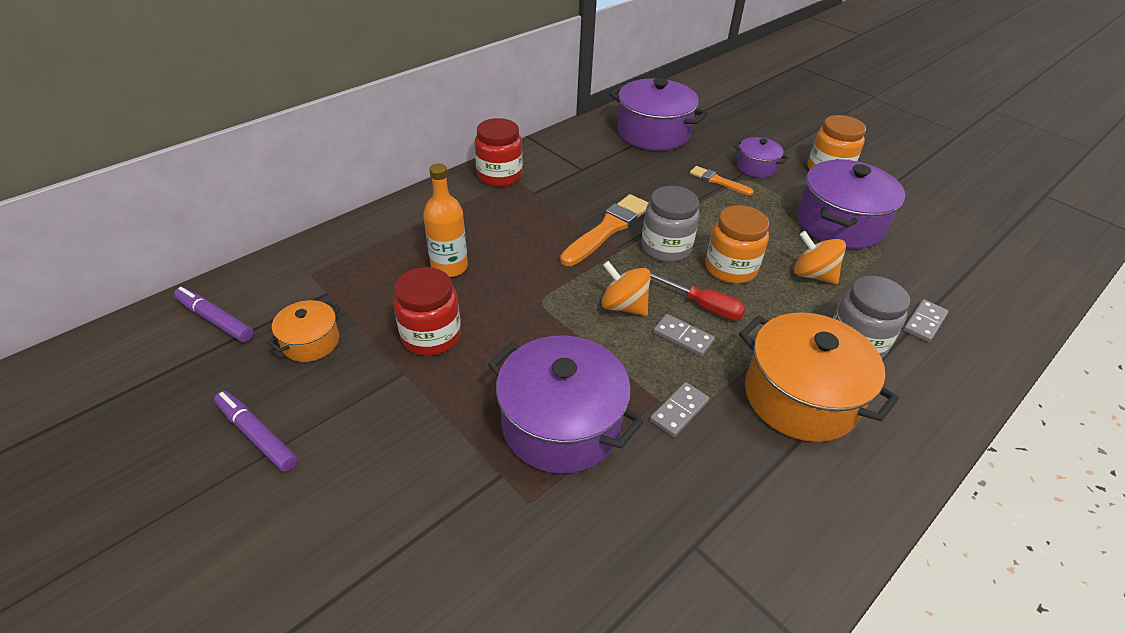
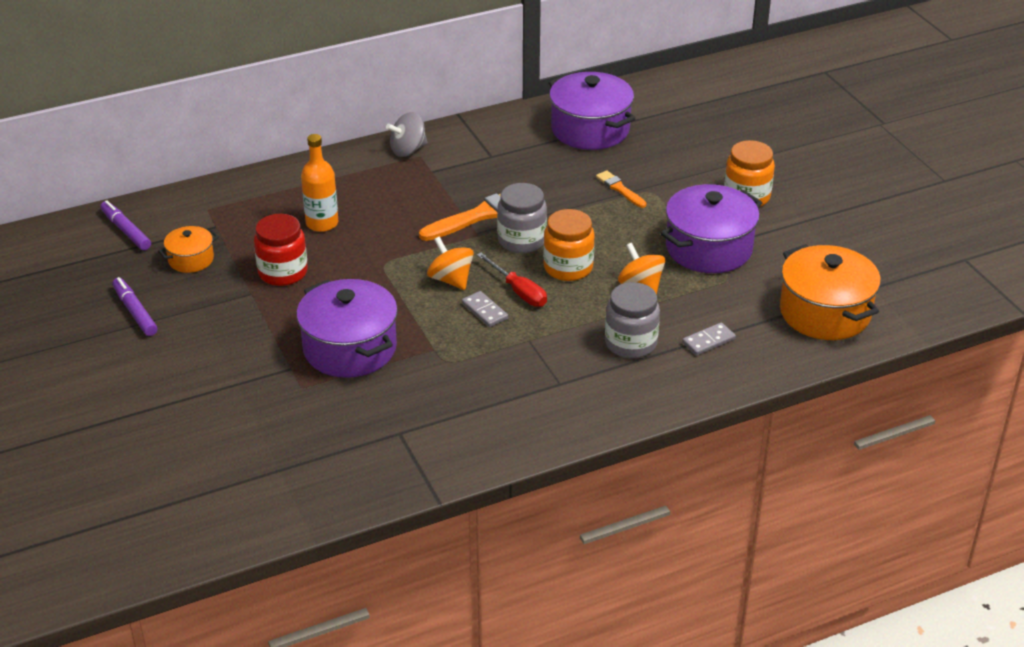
camera: 20 degrees right, 5 degrees down
(499, 175) = (408, 150): red jar -> grey spinning top
(679, 411) = (444, 358): grey domino -> none
(756, 167) = (671, 181): purple pot -> none
(800, 397) = (548, 369): orange pot -> orange pot (825, 312)

